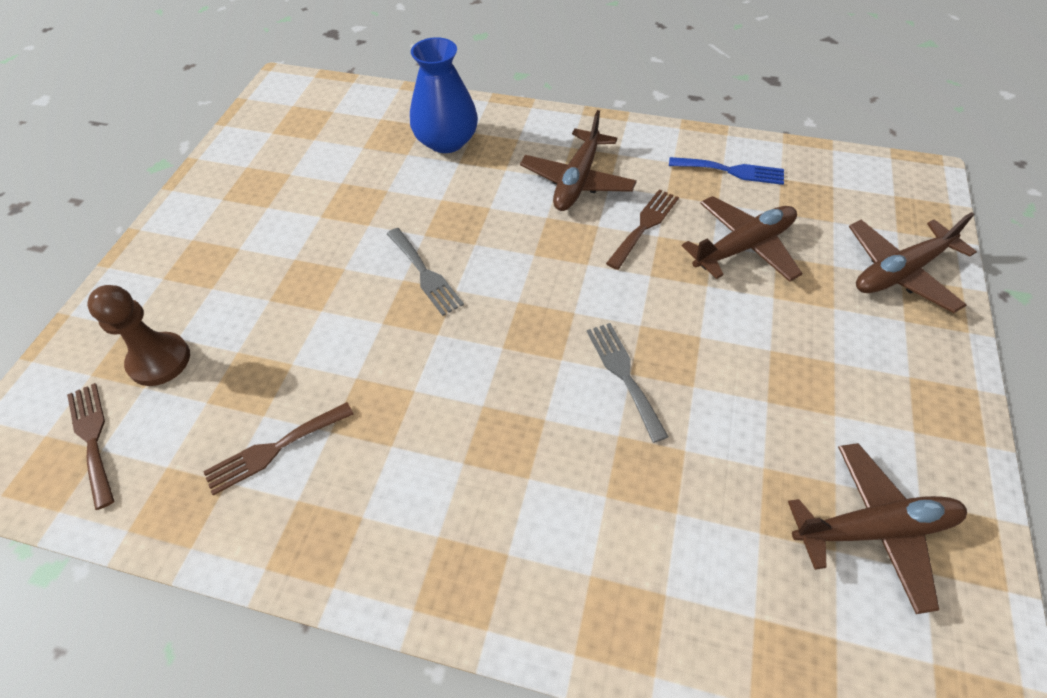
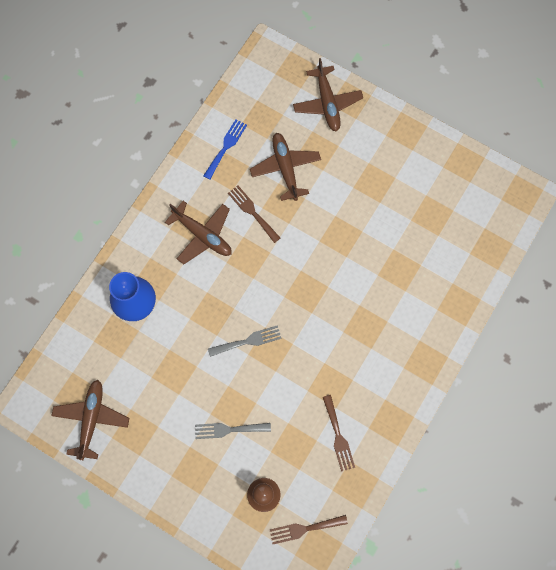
camera: 75 degrees left, 20 degrees up
(624, 375) = (346, 260): grey fork -> grey fork (228, 429)
(874, 529) = (449, 191): brown plane -> brown plane (91, 419)

